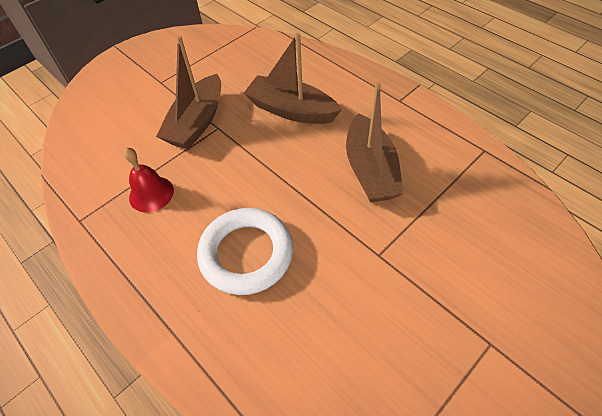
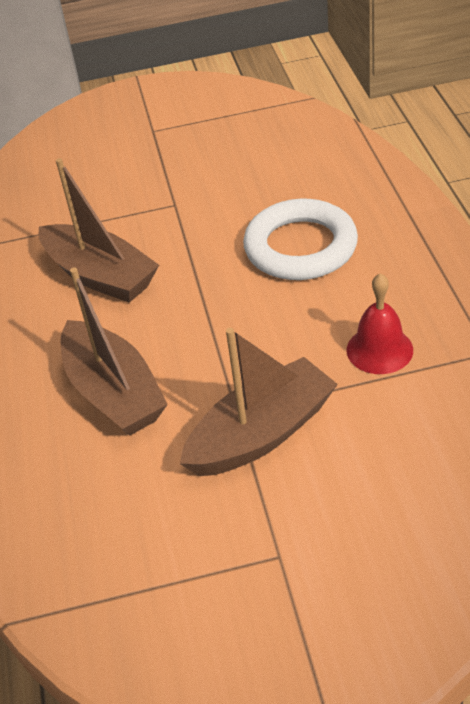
camera: 145 degrees left, 10 degrees down
(370, 170) = (100, 276): brown boat -> brown boat turned 105 degrees clockwise

